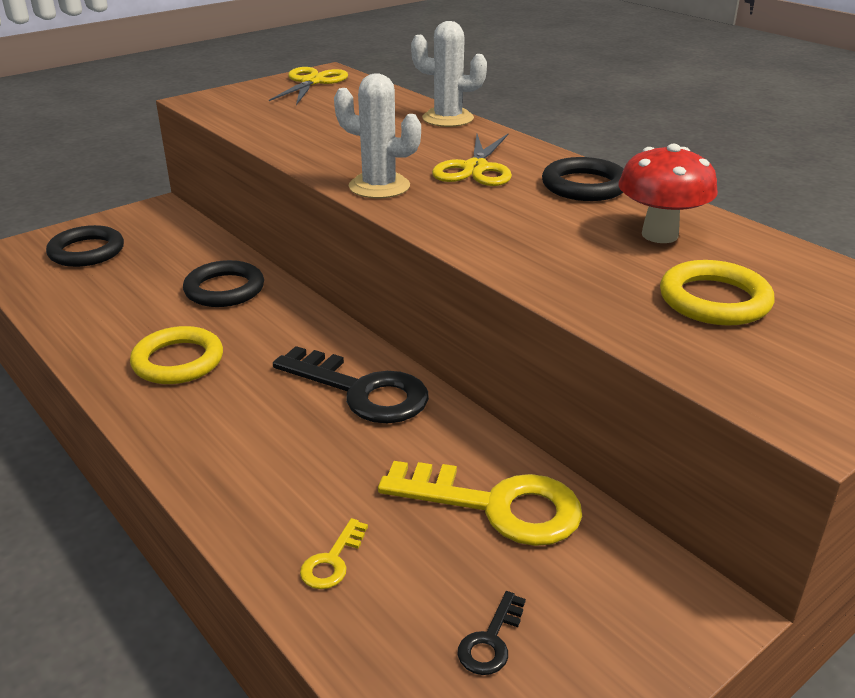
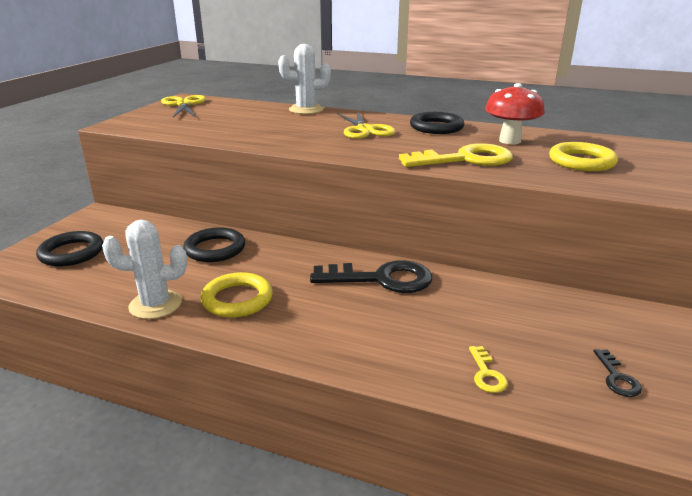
camera: 30 degrees left, 5 degrees down
(379, 186) = (324, 148): white cactus -> white cactus (155, 305)
(495, 505) = (530, 311): yellow key -> yellow key (464, 159)

